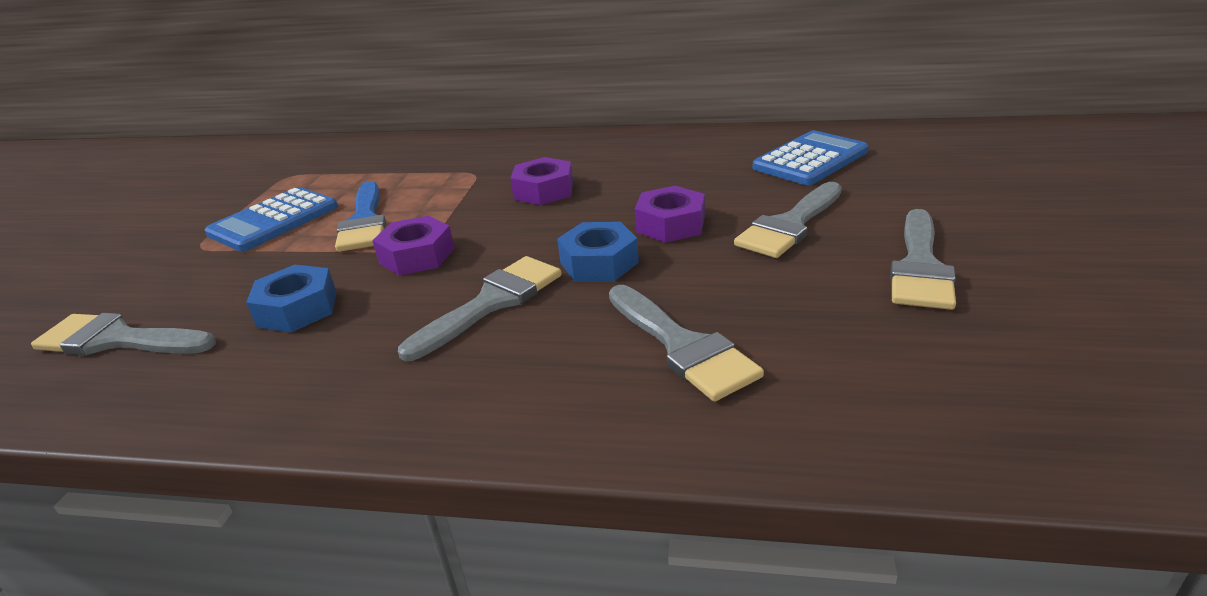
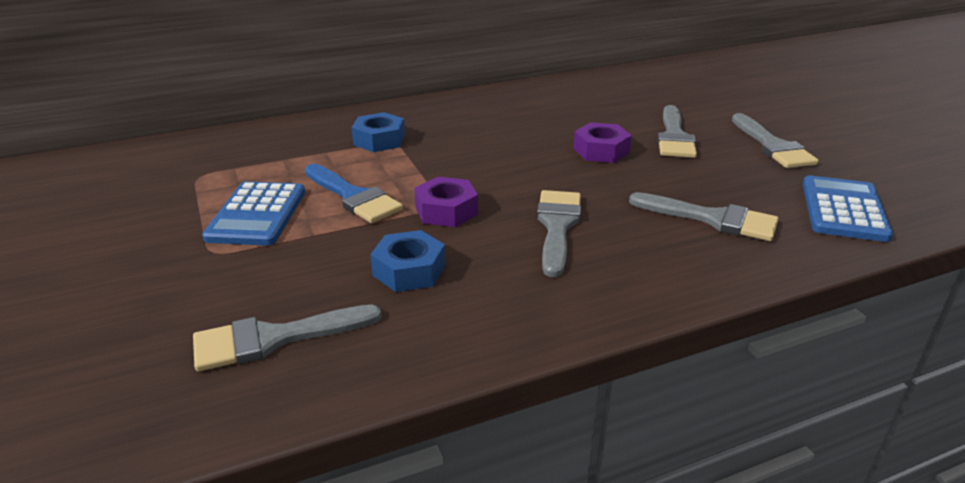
camera: 35 degrees left, 0 degrees up
(544, 191) = (473, 145): purple nut -> none
(599, 262) = (590, 184): blue nut -> blue nut (379, 140)
(810, 160) = (629, 93): blue calculator -> blue calculator (843, 209)

